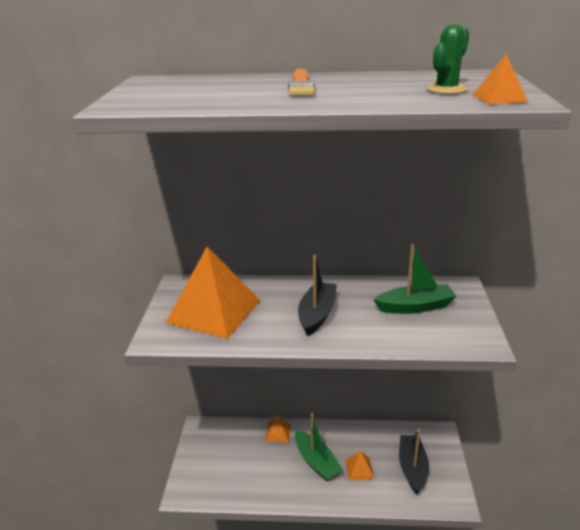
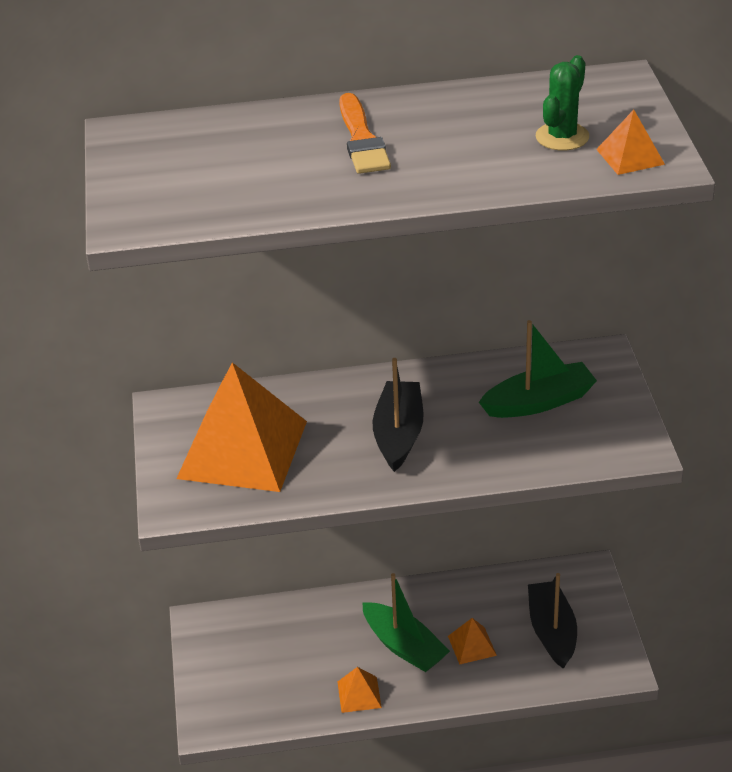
camera: 10 degrees left, 10 degrees up
(278, 432) = (331, 610): orange pyramid -> orange pyramid (359, 694)

